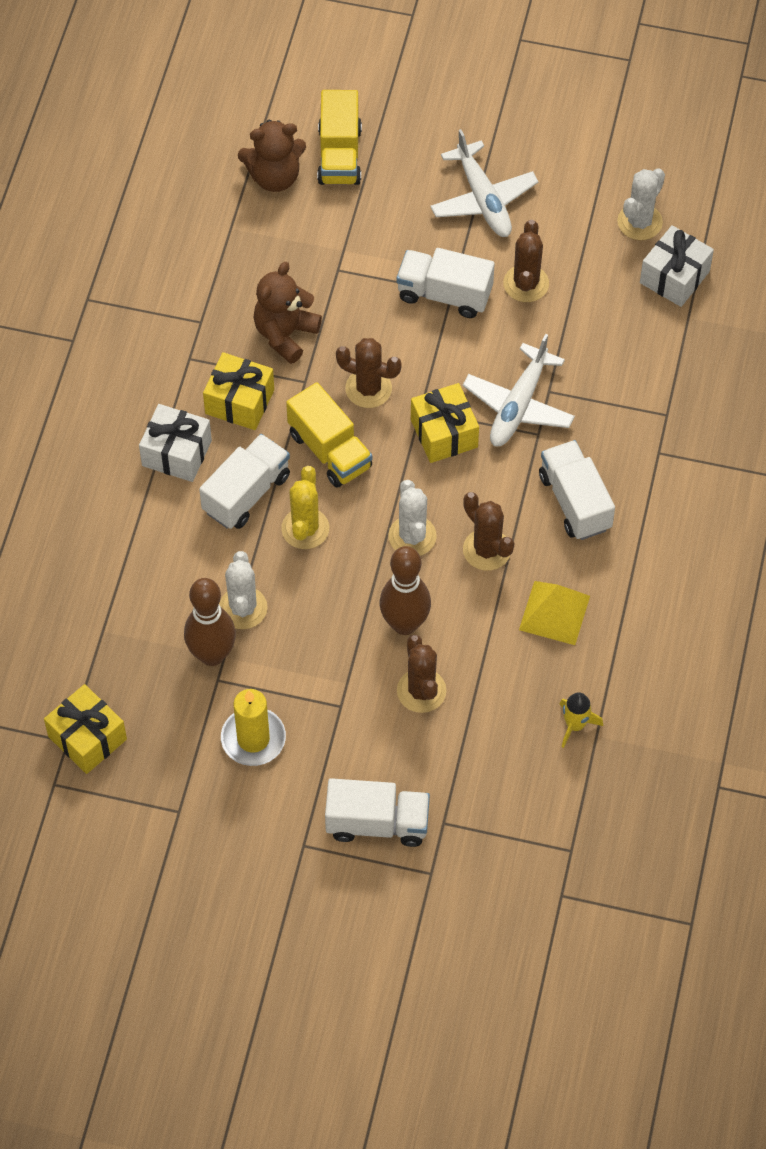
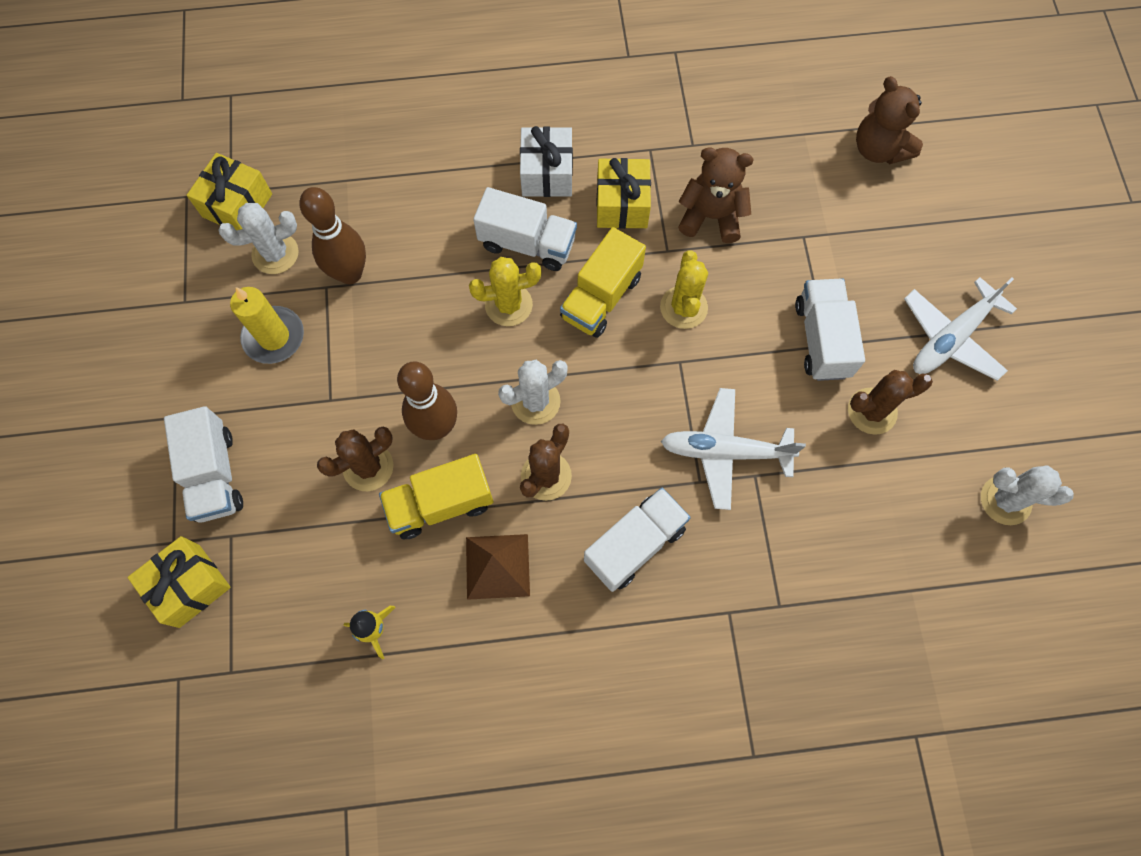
camera: 70 degrees right, 10 degrees up
(243, 608) = (406, 282): white cactus -> white cactus (275, 254)
(339, 155) = (932, 194): yellow truck -> yellow truck (440, 504)
(368, 388) = (683, 307): brown cactus -> yellow cactus
(444, 433) = (662, 392): yellow gift -> yellow gift (189, 585)
(554, 612) = (497, 566): yellow pyramid -> brown pyramid
(674, 277) = (955, 559): white gift -> none

